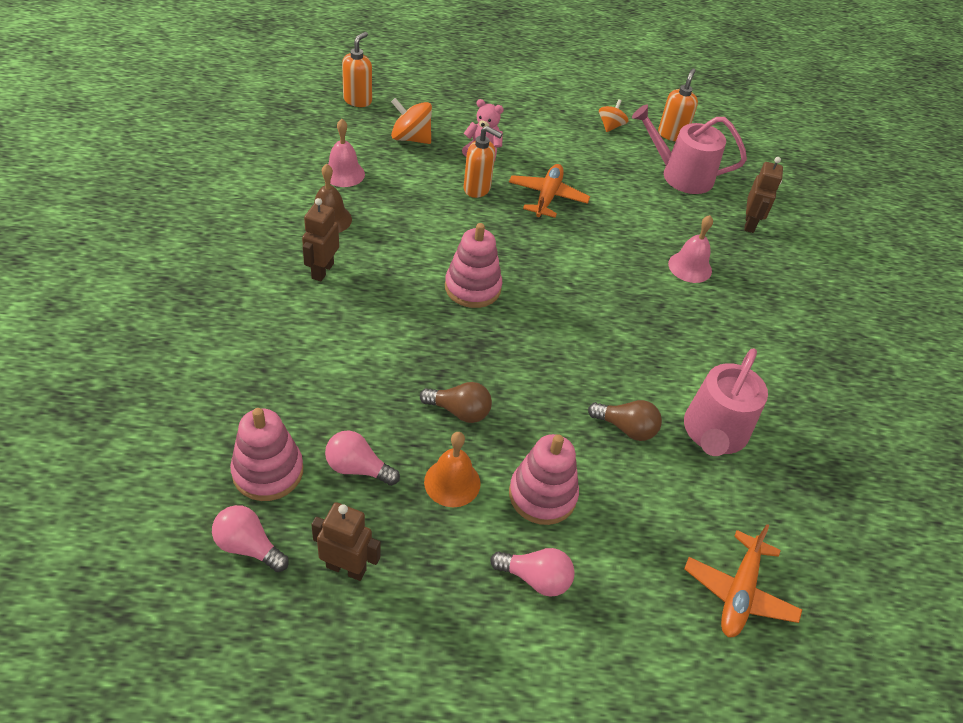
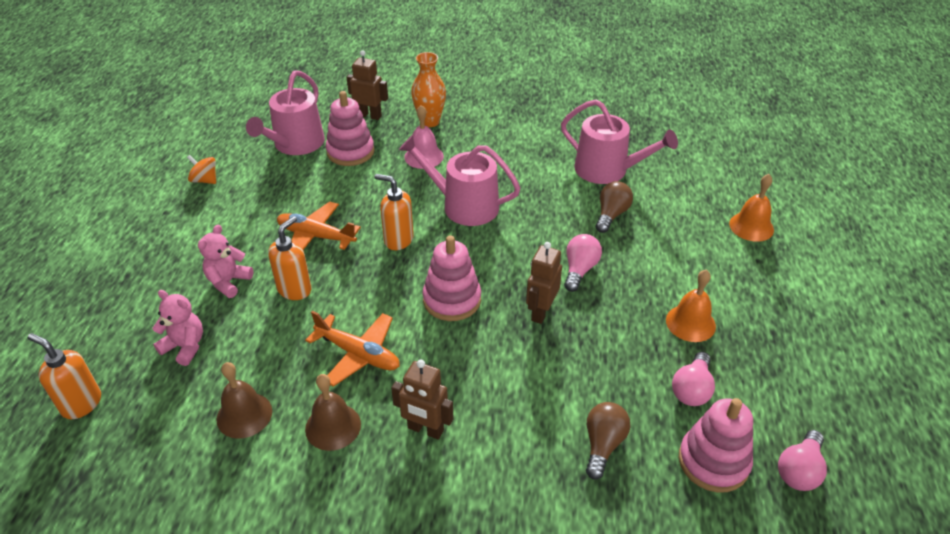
camera: 80 degrees left, 5 degrees down
(343, 173) = (244, 415): pink bell -> brown bell
(346, 568) = (796, 395): brown robot -> brown robot (541, 312)
(411, 138) = (185, 346): orange spinning top -> pink teddy bear
(459, 411) = (612, 315): brown light bulb -> brown light bulb (603, 445)
(535, 578) = (765, 277): pink light bulb -> pink light bulb (579, 270)
(542, 495) = (688, 268): pink stacking toy -> pink stacking toy (350, 152)
(613, 298) = (464, 206): none -> pink watering can
(634, 584) = (751, 226): none -> orange bell
(672, 134) = (230, 141): orange soap dispenser -> orange soap dispenser (398, 240)
(738, 593) = (741, 179): orange plane -> orange plane (358, 354)
(757, 271) = (430, 122): none -> orange vase

